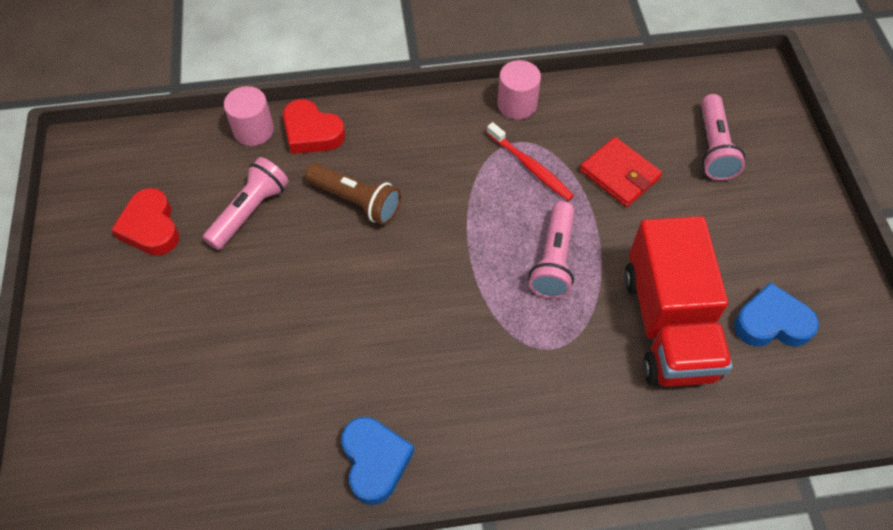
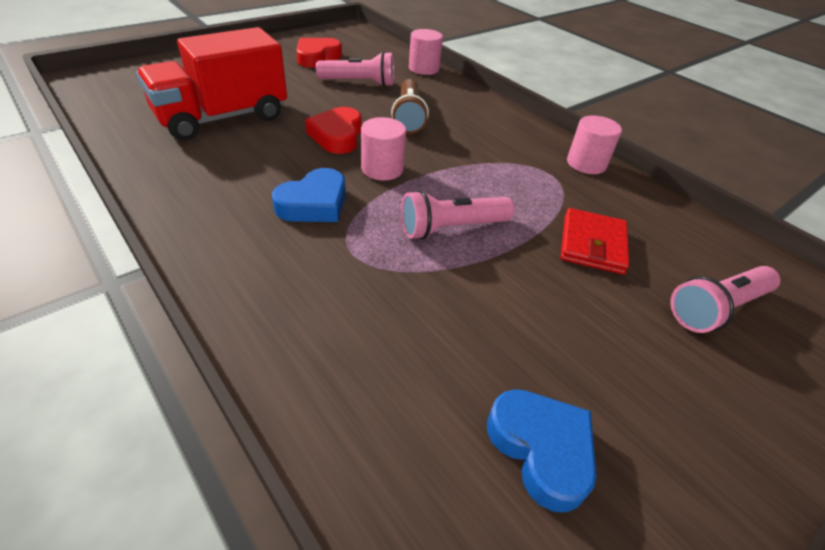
camera: 55 degrees right, 15 degrees down
(312, 132) = (446, 87): red heart -> red heart (337, 136)
(375, 461) = (177, 185): blue heart -> blue heart (314, 203)
(440, 270) = (382, 169): none -> pink cylinder
(530, 167) = (534, 187): red toothbrush -> none
(668, 325) = (450, 337): red truck -> red truck (222, 118)

